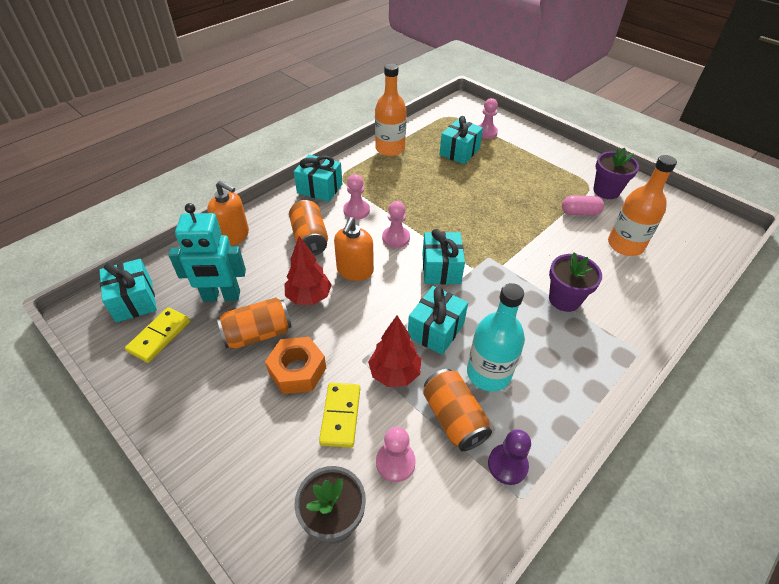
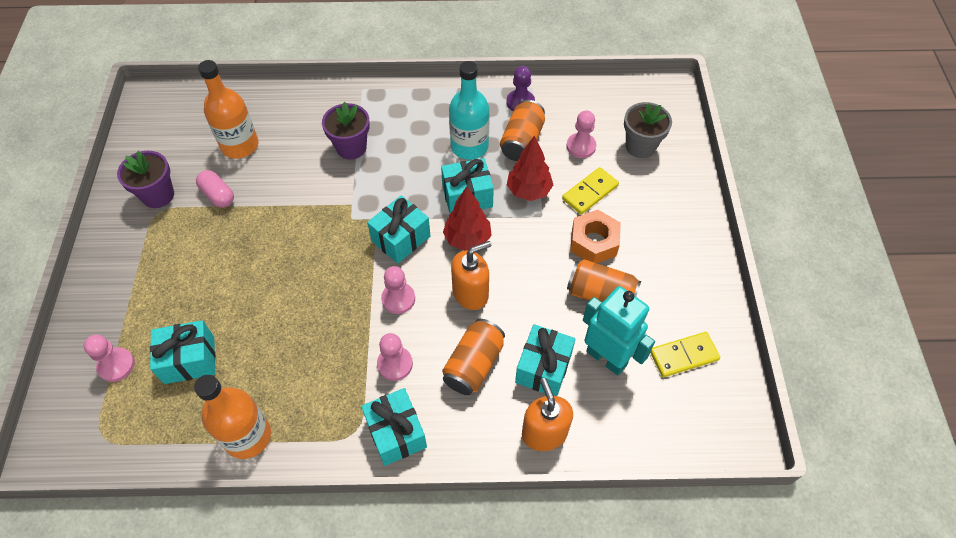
camera: 135 degrees left, 10 degrees up
(134, 301) = (690, 418): turquoise gift -> turquoise gift (543, 368)
(309, 297) = (533, 297): red tree -> red tree (467, 239)

